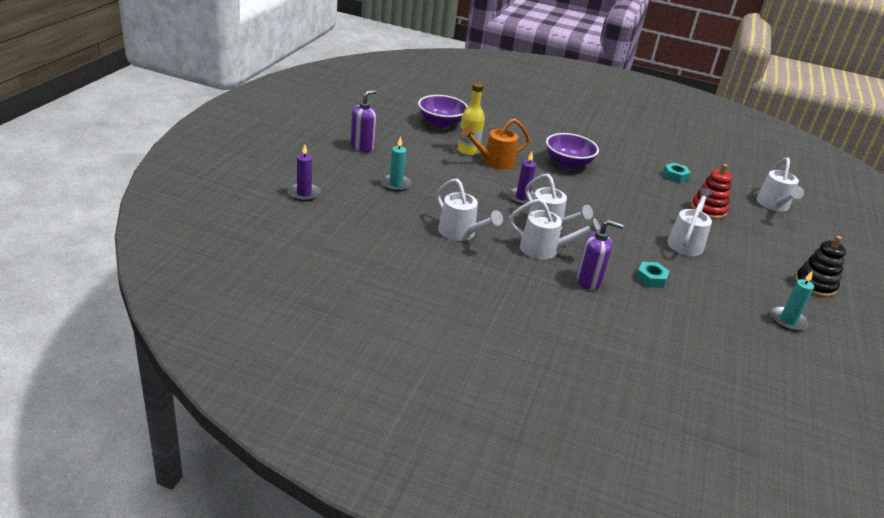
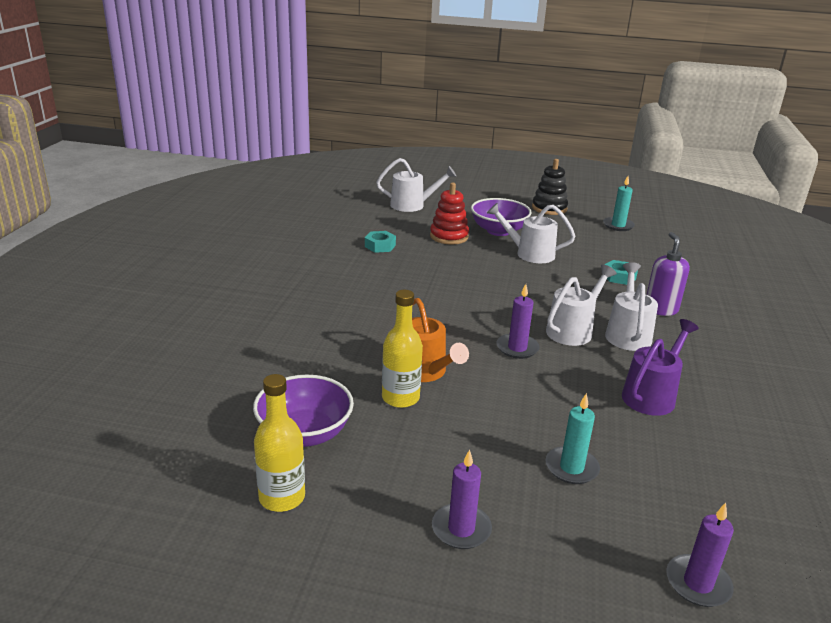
camera: 95 degrees left, 5 degrees down
(362, 147) = (461, 529): purple soap dispenser -> purple candle
(396, 114) = (282, 497): none -> yellow bottle
(461, 233) = (652, 395): white watering can -> purple watering can
(568, 163) = (391, 312): purple bowl -> purple bowl (498, 231)

